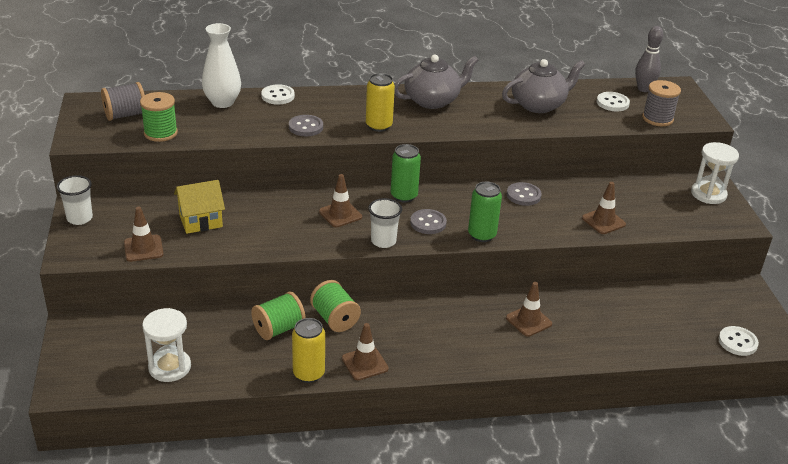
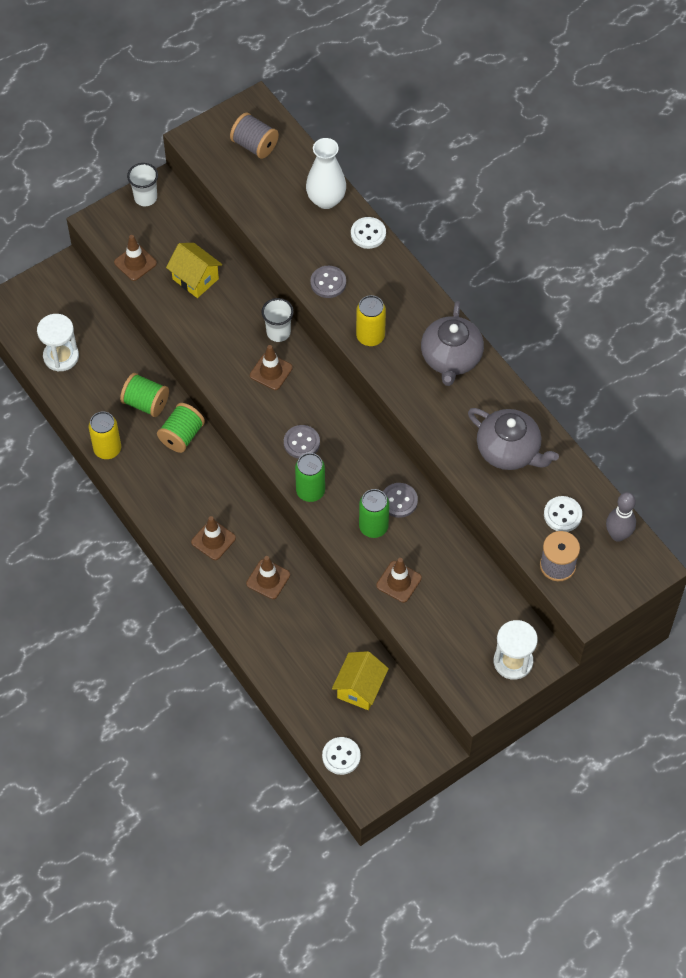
camera: 65 degrees right, 25 degrees up
(160, 133) = (244, 186): green spool -> none
(365, 363) = (141, 481): brown traffic cone -> brown traffic cone (213, 540)
(383, 241) = (252, 421): white cup -> white cup (278, 332)
(404, 196) = (332, 406): green can -> green can (373, 527)
(433, 100) = (451, 358): grey teapot -> grey teapot turned 60 degrees clockwise
(670, 307) = (360, 688): none -> yellow house

